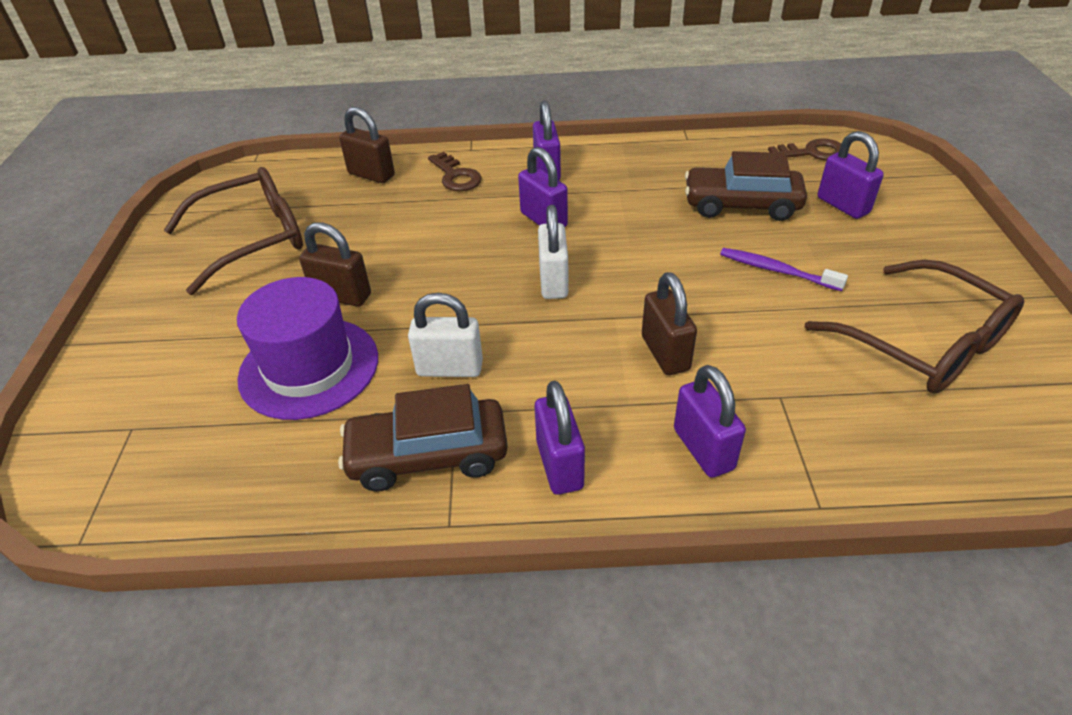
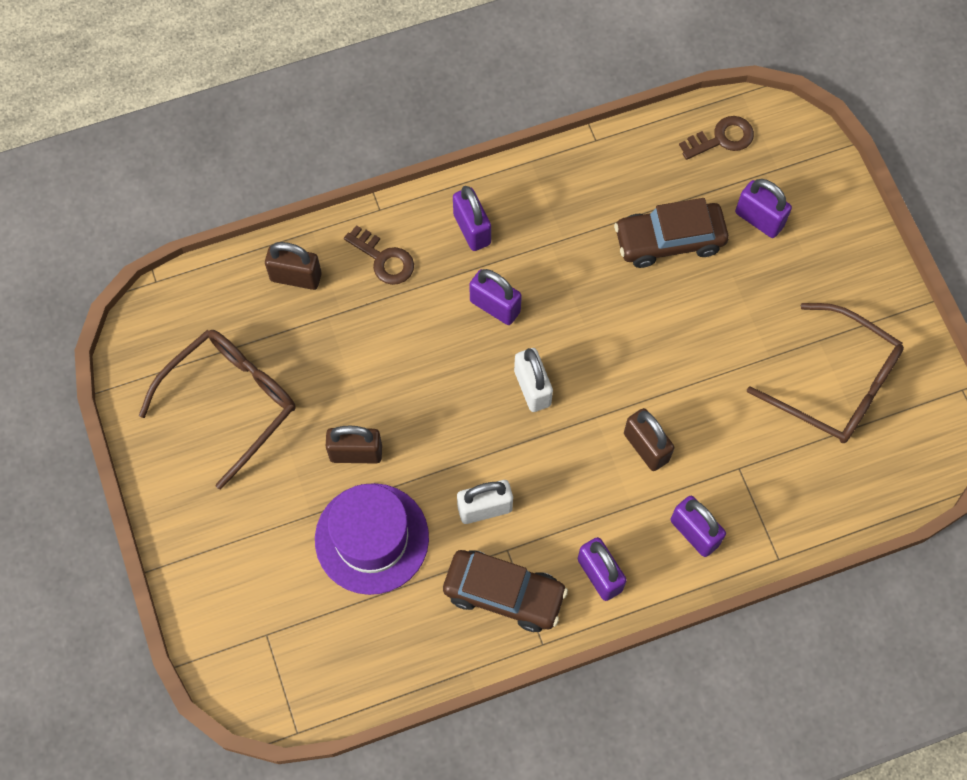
camera: 20 degrees left, 25 degrees up
(428, 455) = (504, 593): brown car -> brown car turned 135 degrees counterclockwise
(776, 270) = (715, 326): purple toothbrush -> none

